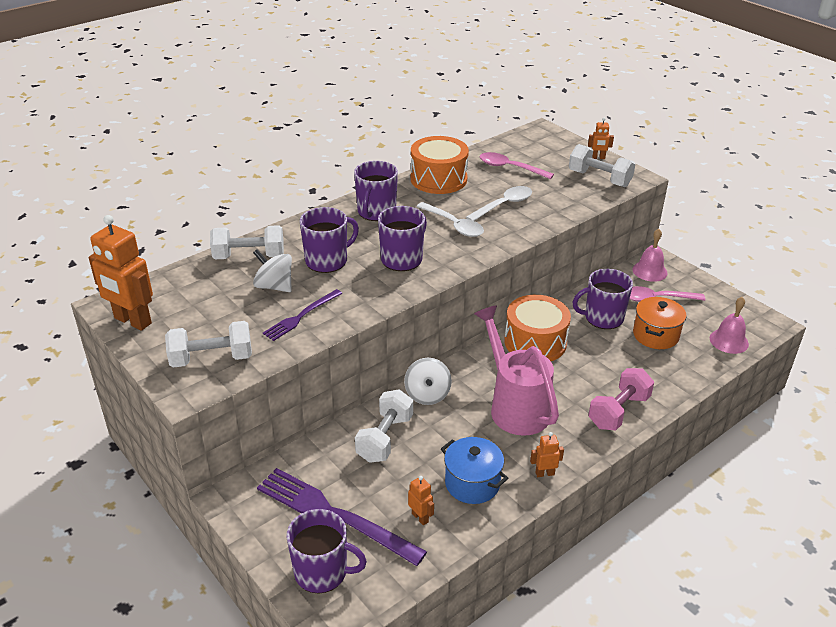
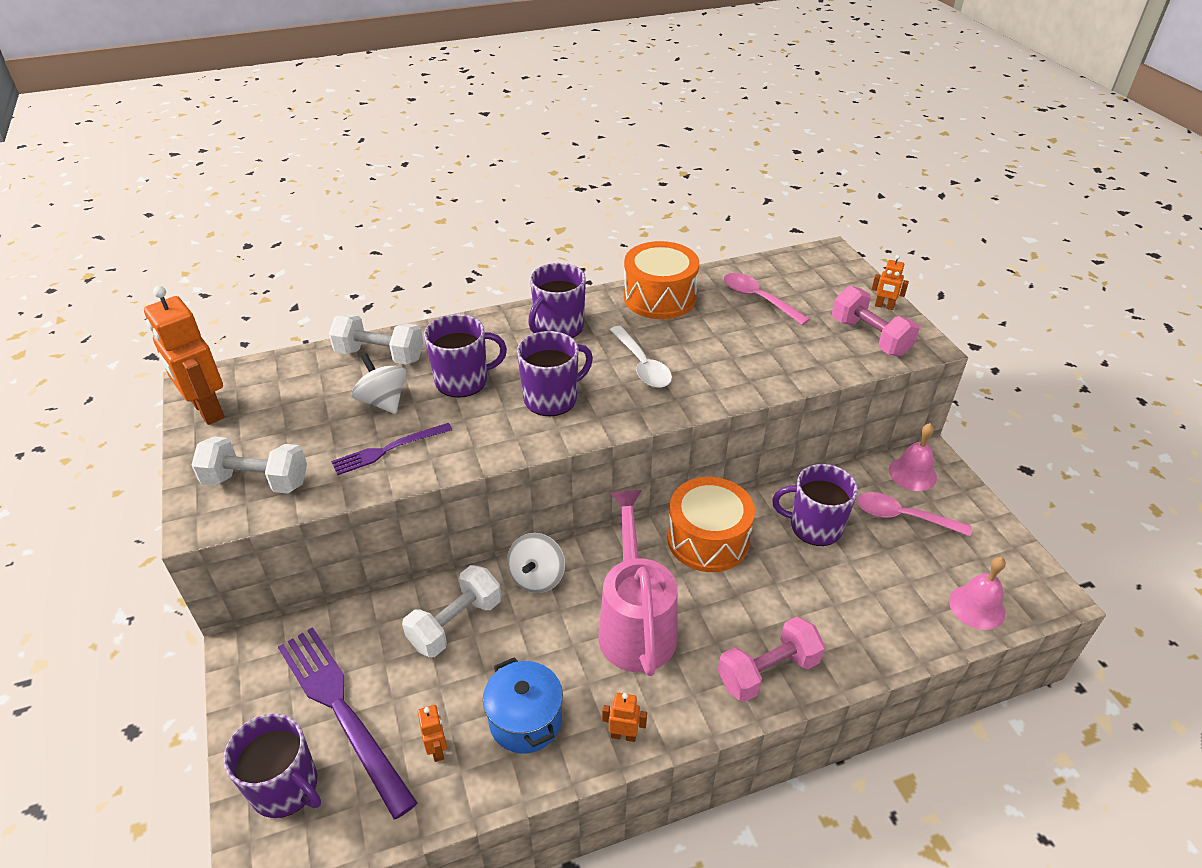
camera: 20 degrees right, 5 degrees up
(504, 205) = (721, 350): white spoon -> none
(599, 178) = (870, 337): white dumbbell -> pink dumbbell
(655, 335) = (875, 571): orange pot -> none

